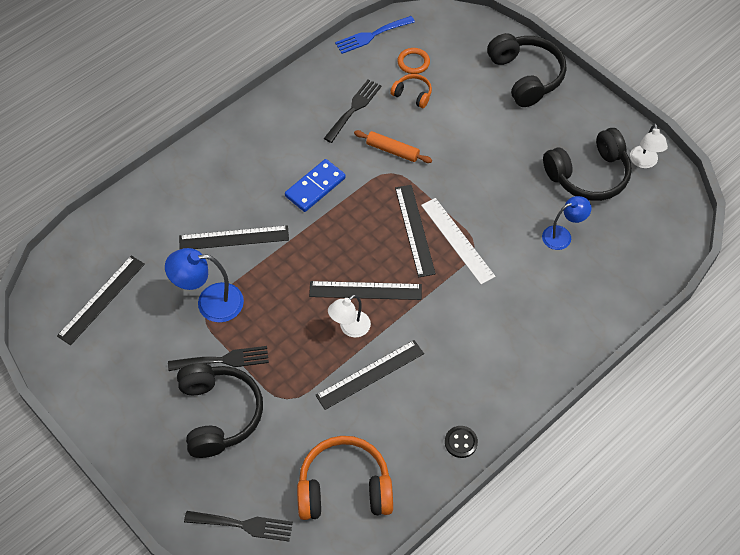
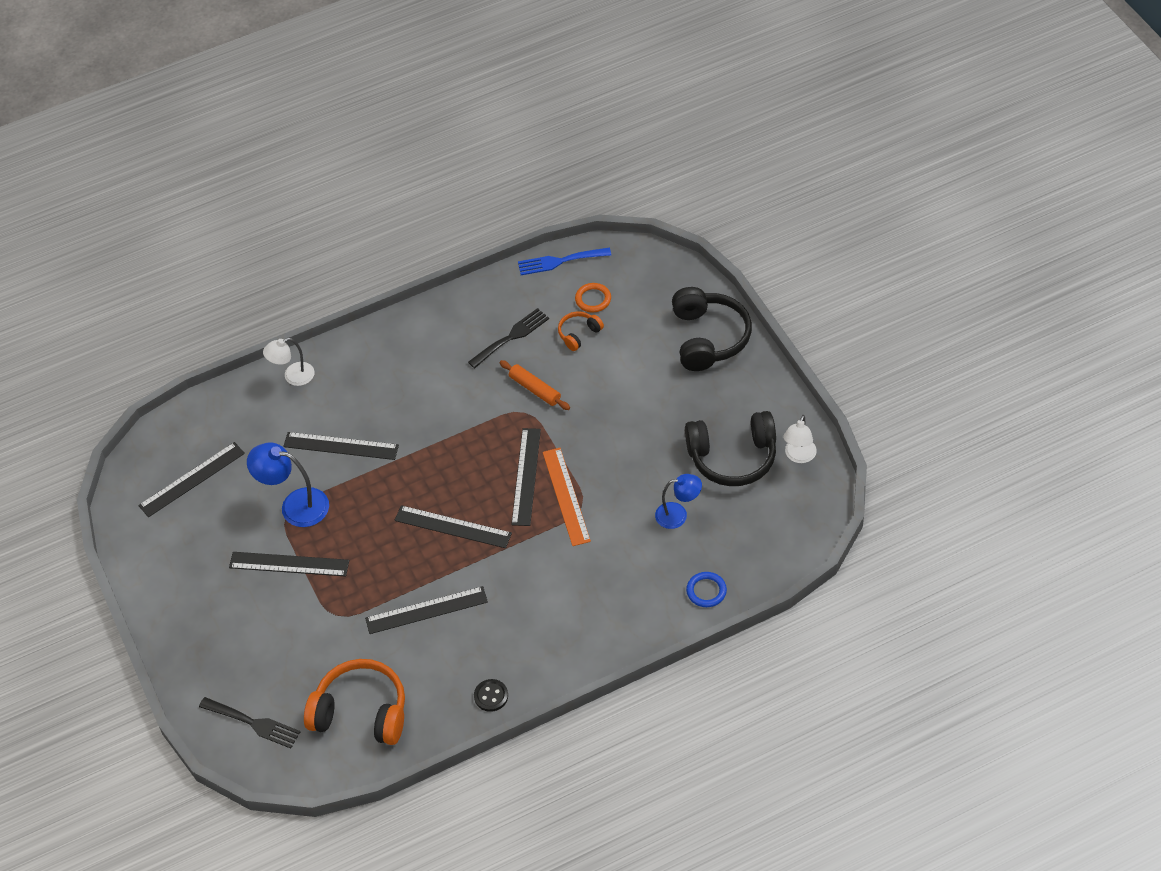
camera: 20 degrees right, 5 degrees down
(219, 414) = (266, 615): black headphones -> none
(224, 360) = (289, 564): black fork -> black ruler
(315, 187) = (441, 411): blue domino -> none
(350, 328) = (423, 561): white lamp -> white lamp (293, 376)
(412, 94) = (579, 334): orange headphones -> orange headphones turned 90 degrees counterclockwise
(457, 240) = (566, 496): white ruler -> orange ruler
(614, 299) = (706, 591): none -> blue ring

